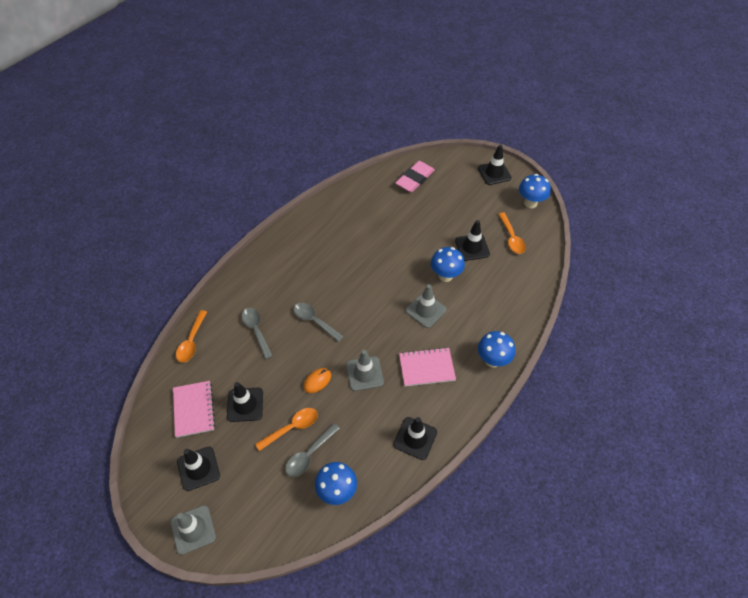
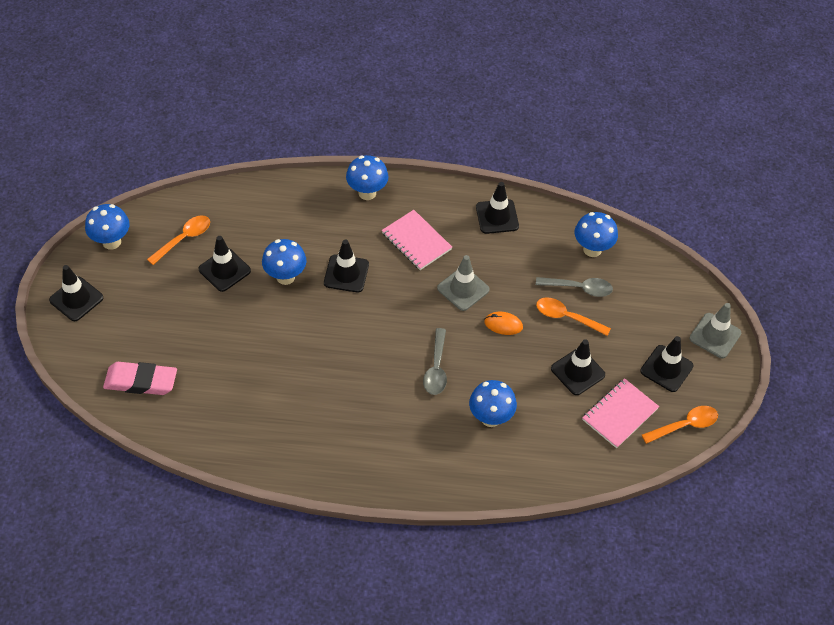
camera: 125 degrees left, 0 degrees up
(191, 341) = (553, 473): orange spoon -> orange spoon (685, 425)
(256, 330) = (490, 418): grey spoon -> blue mushroom
(425, 310) = (346, 274): grey traffic cone -> black traffic cone

